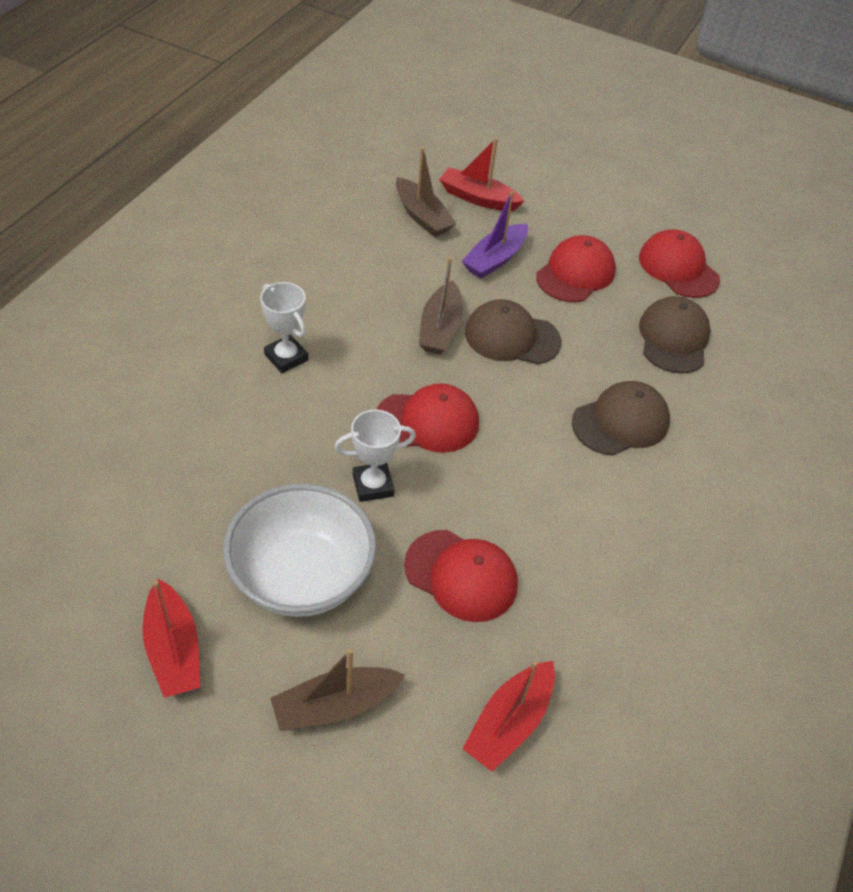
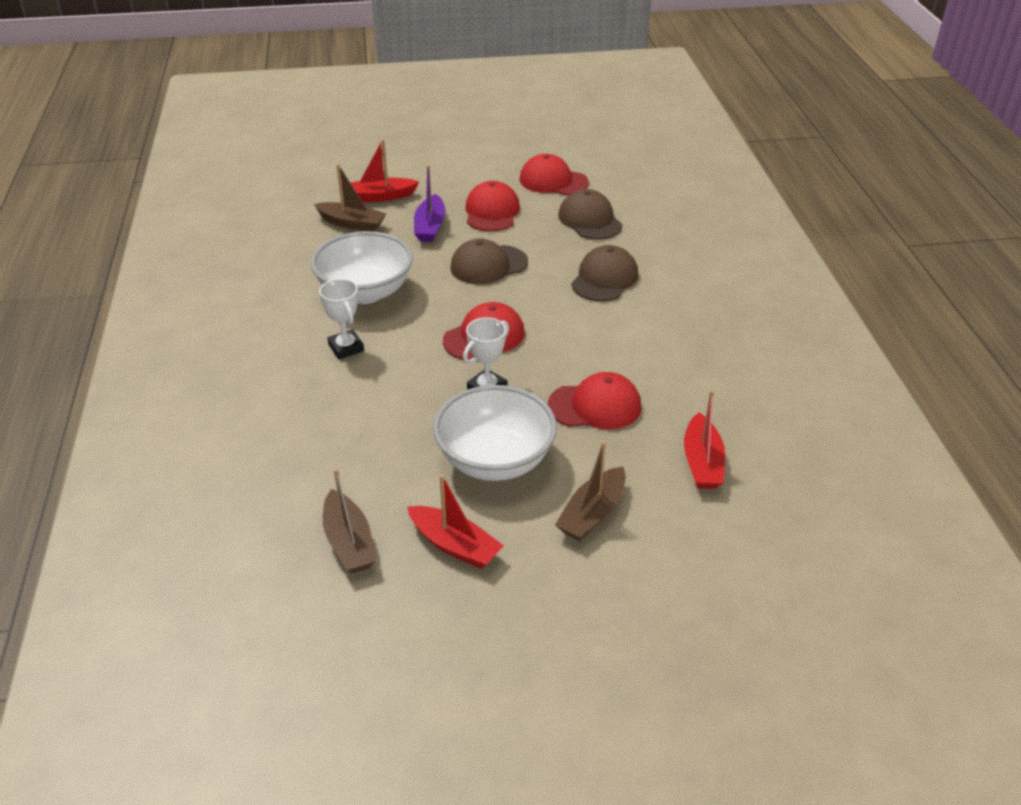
camera: 30 degrees left, 10 degrees down
(286, 357) = (346, 348): white trophy -> white trophy turned 45 degrees clockwise
(362, 303) = (365, 292): none -> white bowl
(440, 328) = (435, 282): brown boat -> brown boat (349, 542)

